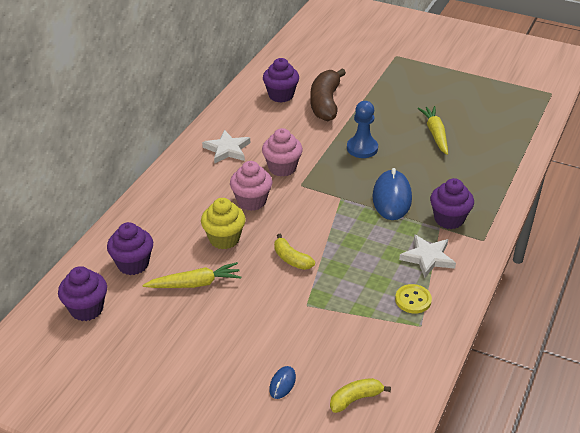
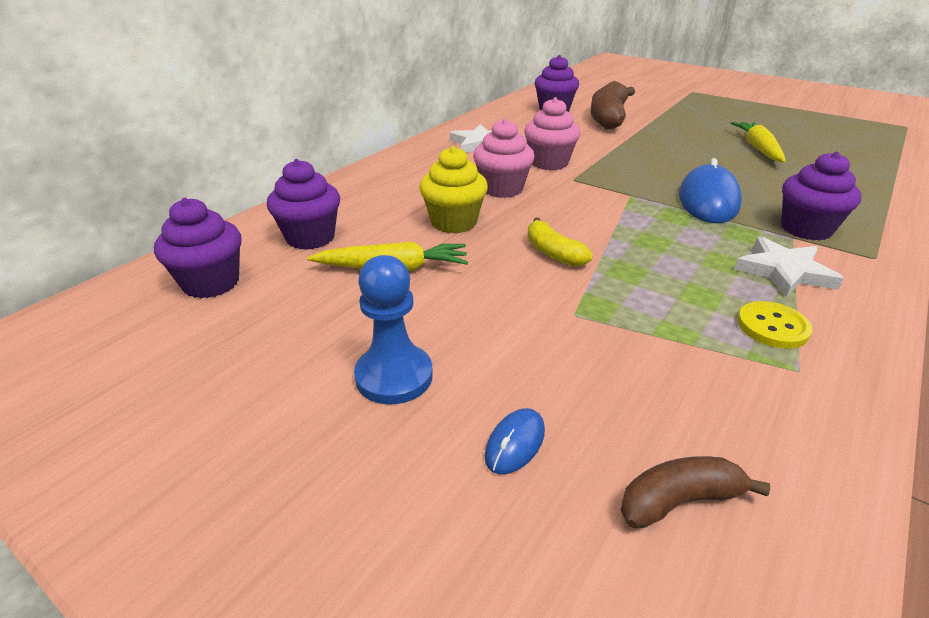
camera: 10 degrees right, 5 degrees down
(355, 399) = (679, 501): yellow banana -> brown banana
(362, 148) = (658, 154): blue pawn -> blue pawn (394, 376)

